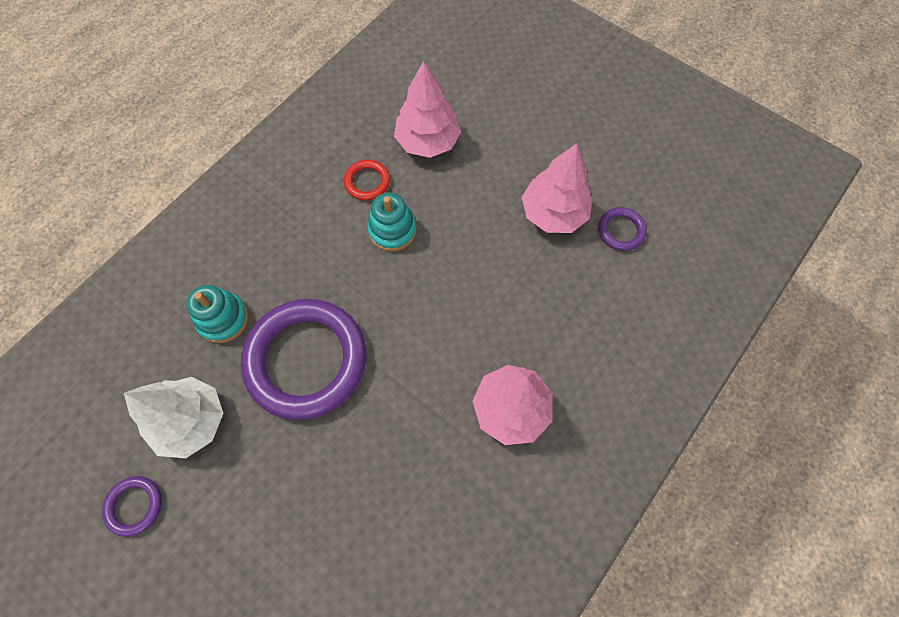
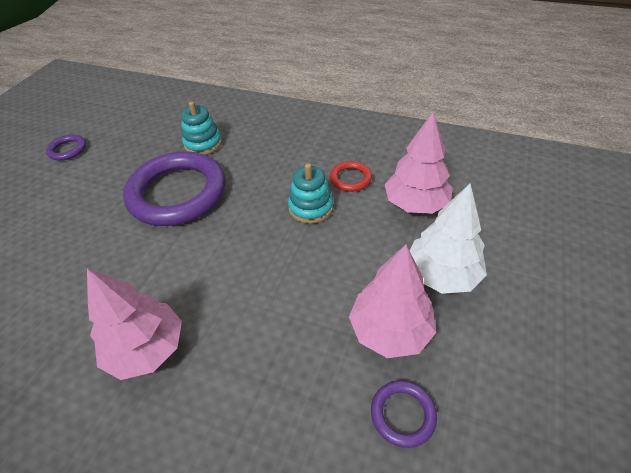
camera: 75 degrees right, 20 degrees down
(191, 421) = (125, 154): white tree -> white tree (441, 275)

